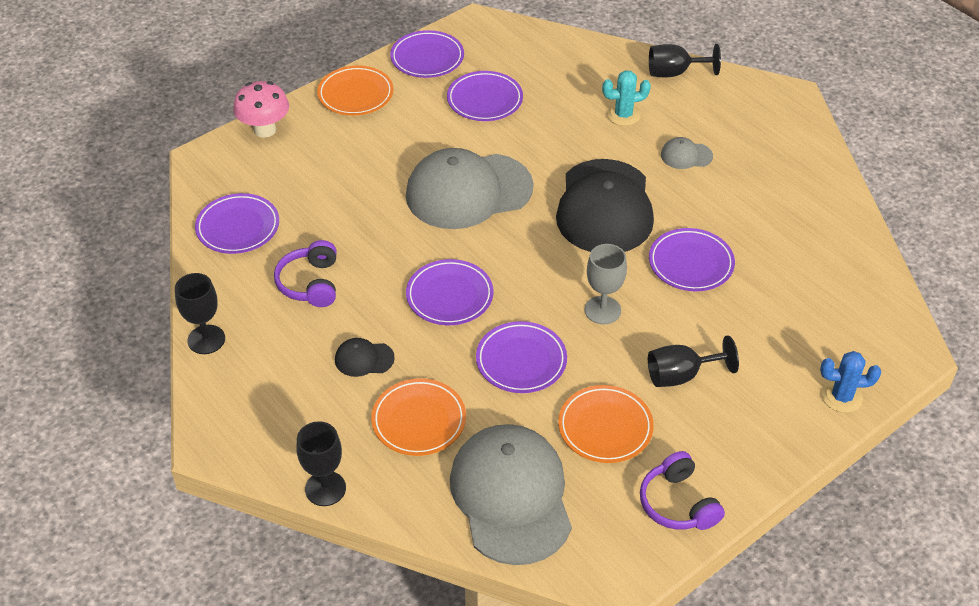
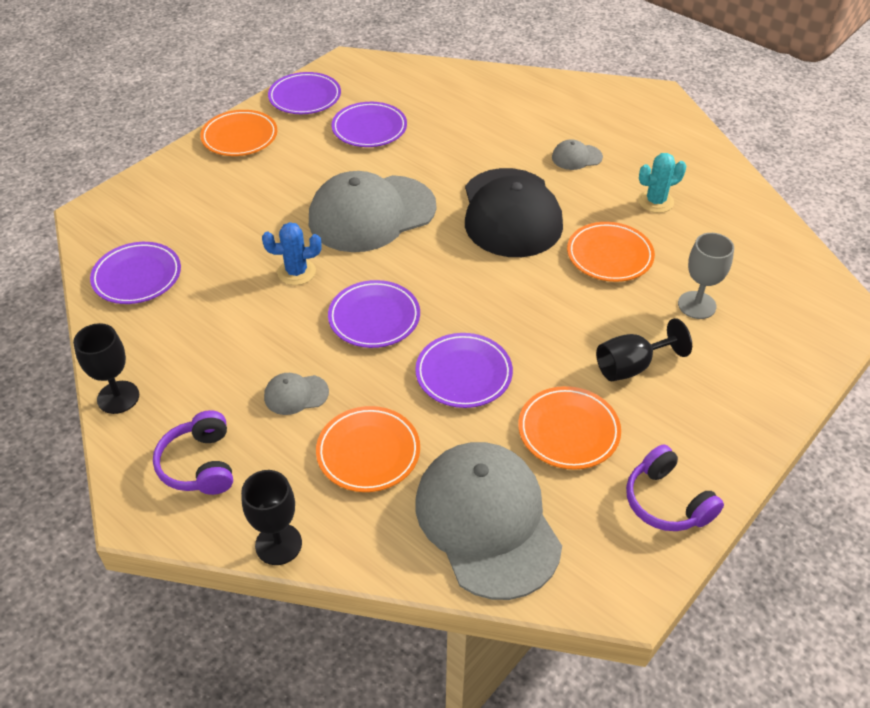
camera: 10 degrees left, 0 degrees up
(265, 130) = (152, 179): pink mushroom -> none
(311, 283) = (224, 323): purple headphones -> purple headphones (200, 464)
(364, 359) = (296, 394): black cap -> grey cap
(602, 310) = (534, 312): grey goblet -> grey goblet (696, 305)
(623, 115) = (507, 128): turquoise cactus -> turquoise cactus (655, 201)
(674, 73) = (545, 86): black goblet -> none
(691, 263) = (609, 255): purple plate -> orange plate
(842, 397) = (797, 366): blue cactus -> blue cactus (296, 272)

